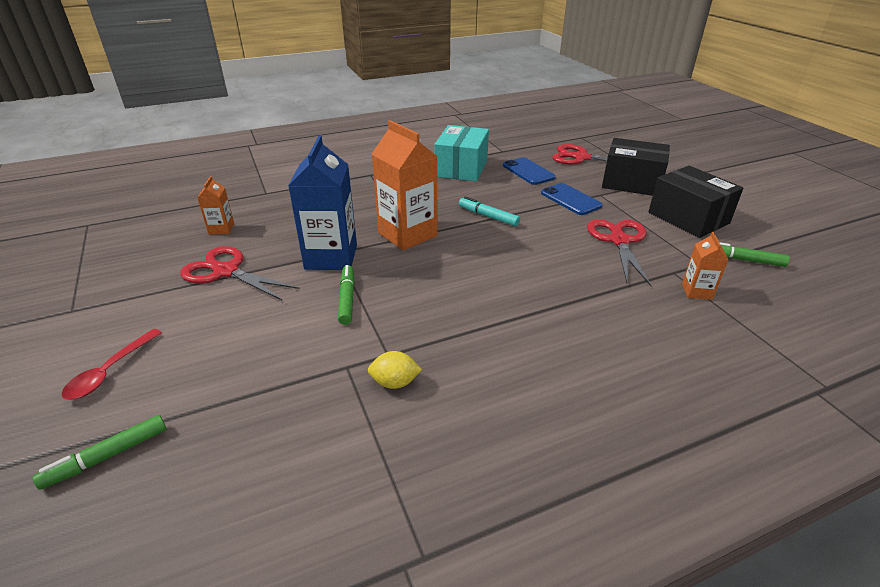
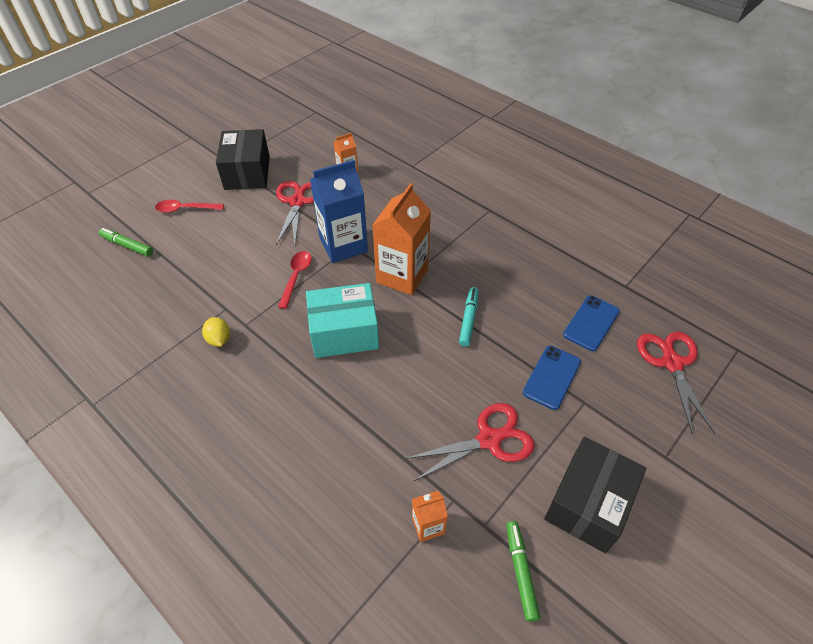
camera: 65 degrees right, 15 degrees up
(347, 299) = (296, 277): green marker -> red spoon
(461, 168) = (554, 267): turquoise box -> turquoise box (344, 332)
(631, 183) = (641, 429): black box -> black box (247, 173)

